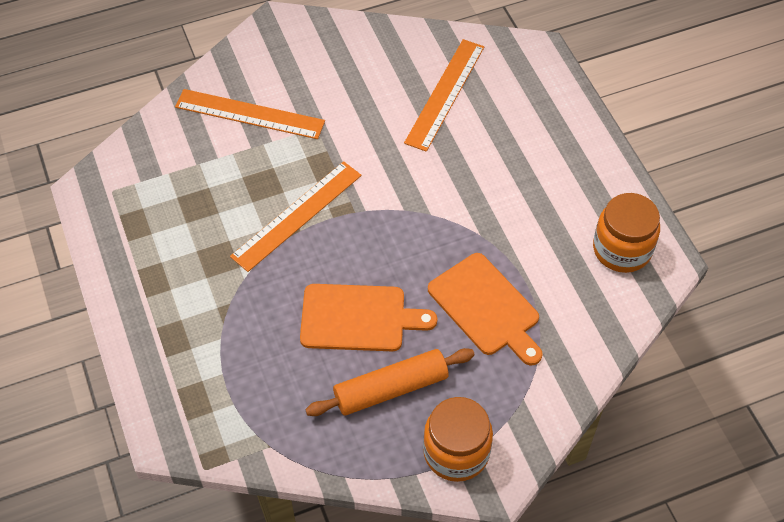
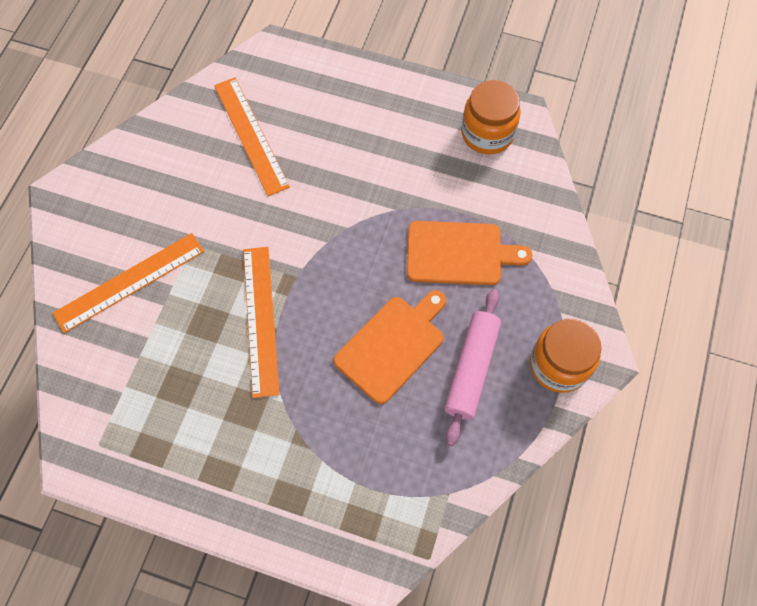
camera: 50 degrees left, 10 degrees up
(391, 389) = (471, 369): orange rolling pin -> pink rolling pin

